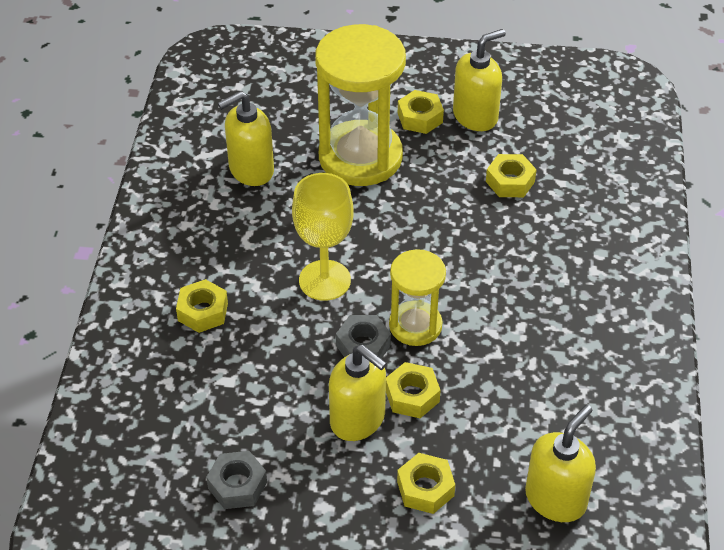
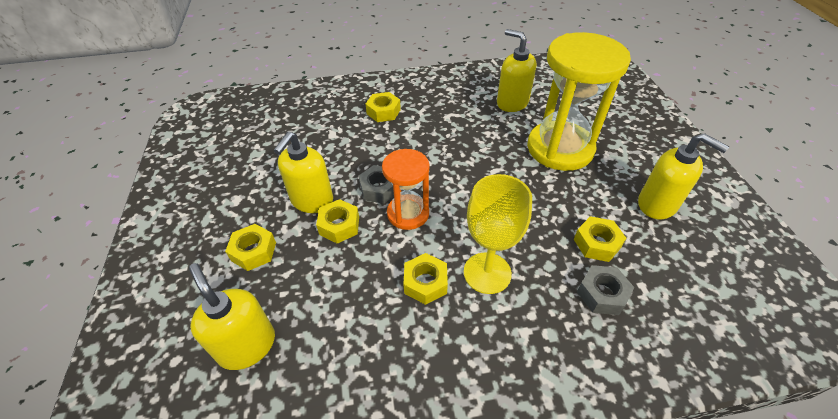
camera: 75 degrees right, 0 degrees up
(237, 485) = (251, 157): grey nut -> grey nut (602, 294)
(324, 280) = (431, 157): yellow goblet -> yellow goblet (487, 273)
(415, 325) = (408, 213): yellow hourglass -> orange hourglass
(420, 118) = (626, 171): yellow nut -> yellow nut (425, 283)
(556, 499) = (247, 345): yellow soap dispenser -> yellow soap dispenser turned 150 degrees counterclockwise

